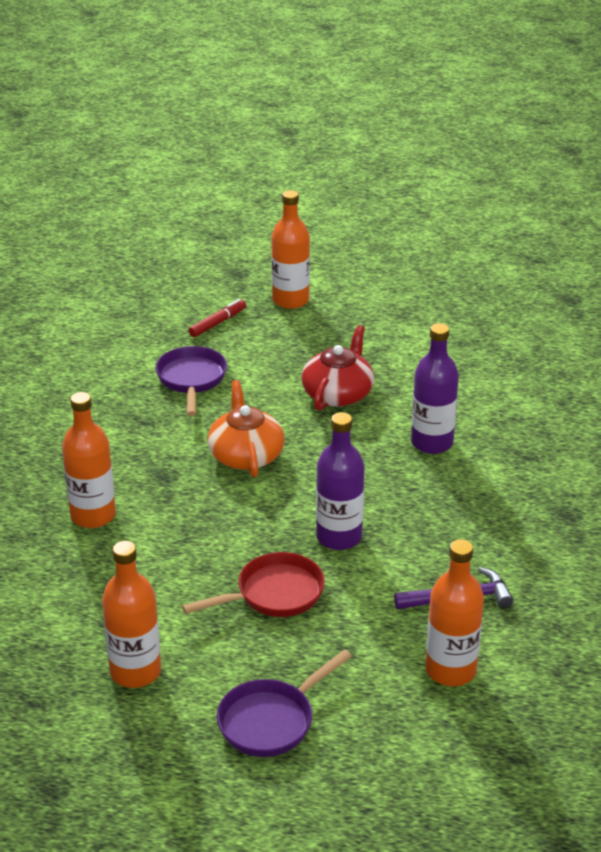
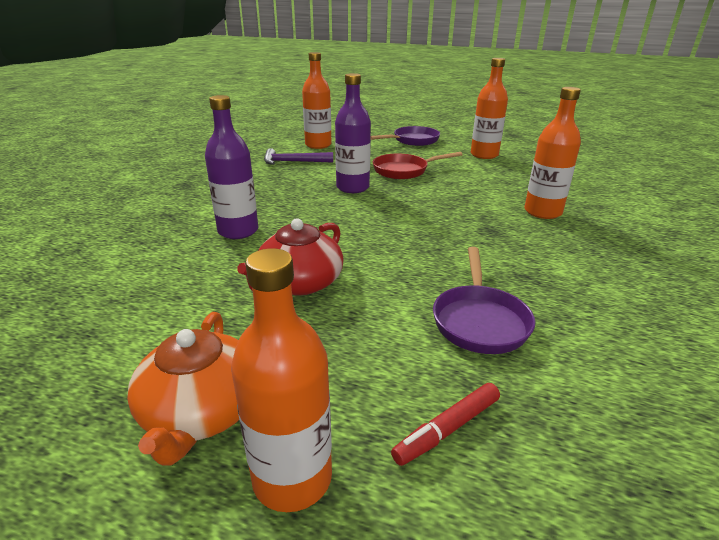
camera: 170 degrees left, 5 degrees down
(246, 455) = (415, 238): orange teapot -> orange teapot (201, 411)

